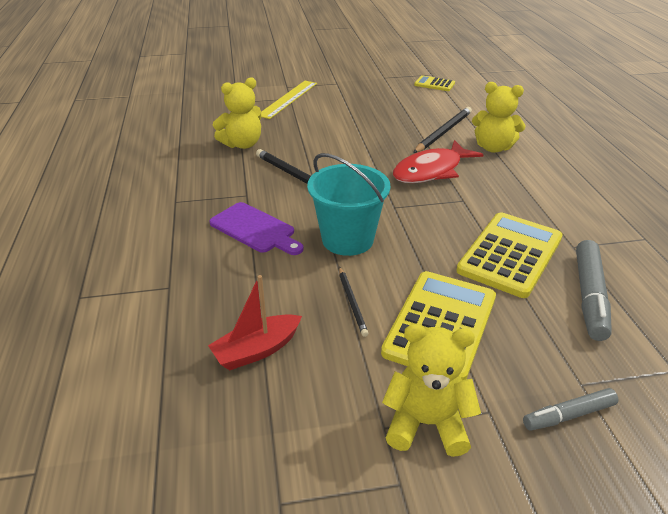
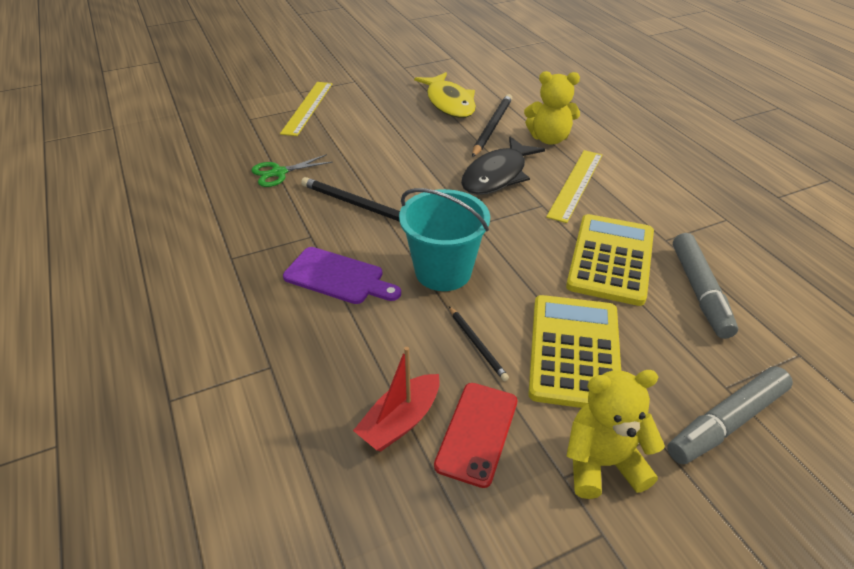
camera: 15 degrees left, 5 degrees up
(242, 144) = (279, 173): yellow teddy bear -> green scissors
(320, 373) = (477, 433): none -> red phone
(412, 109) = (449, 103): none -> yellow fish
(431, 171) = (497, 175): red fish -> black fish
(434, 84) = (460, 69): yellow calculator -> none
(503, 188) = (576, 184): none -> yellow ruler
(568, 415) = (726, 422): grey marker -> grey marker, size x1.63

